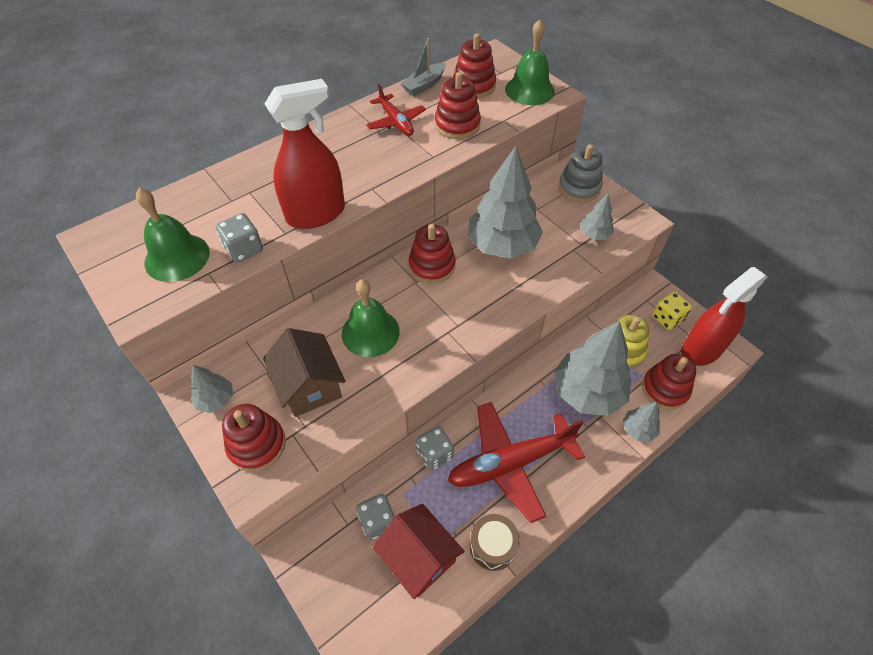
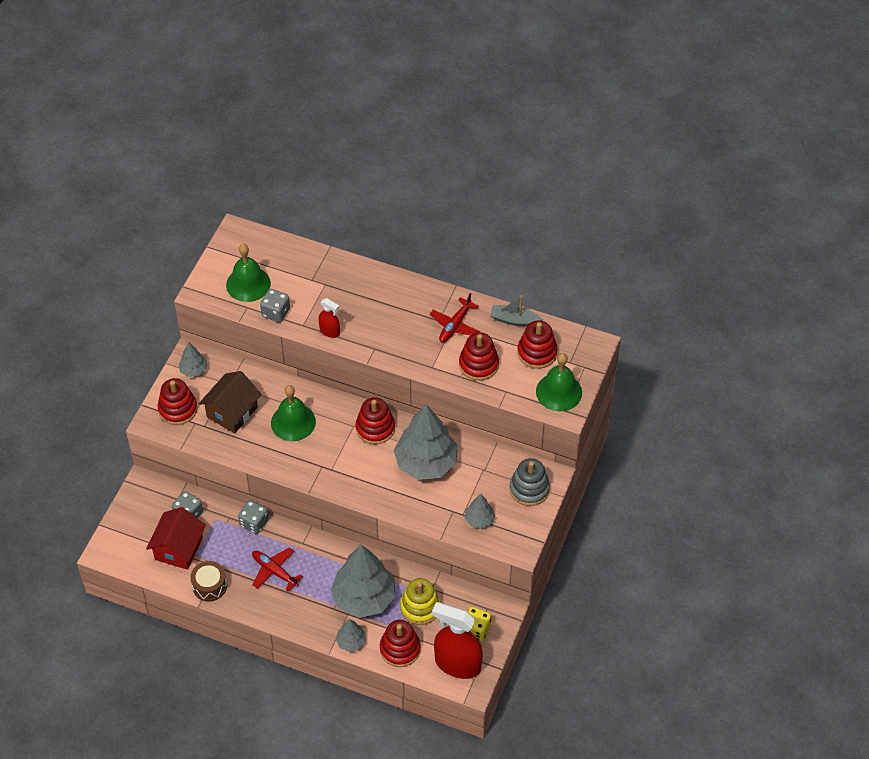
camera: 60 degrees right, 0 degrees up
(316, 214) = (329, 331): red spray bottle -> red spray bottle, size x0.48
(510, 463) = (274, 571): red plane -> red plane, size x0.55

